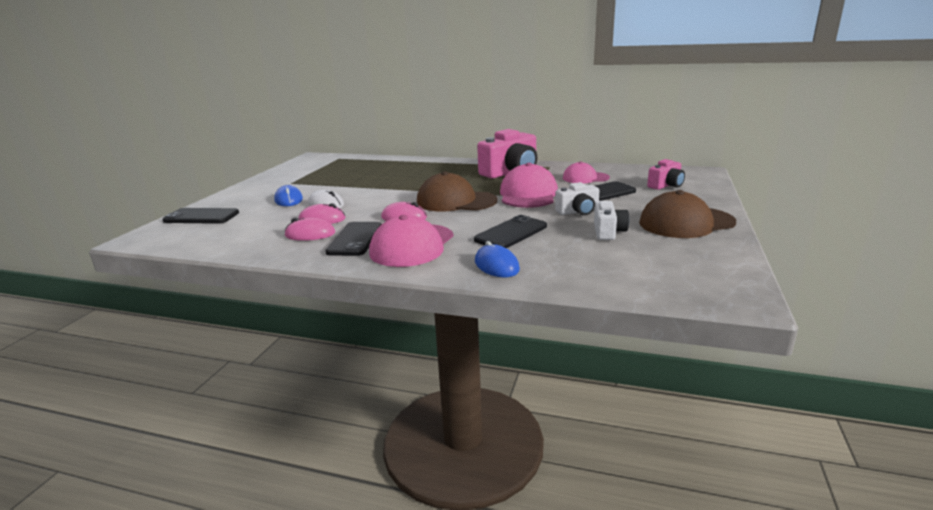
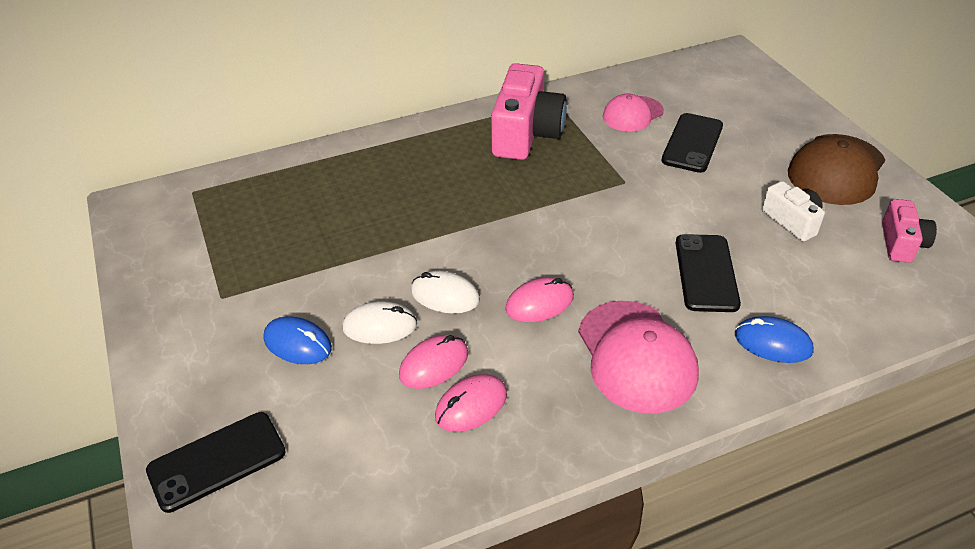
camera: 40 degrees left, 20 degrees up
(355, 239) = (549, 382): black phone -> none
(369, 204) = (445, 295): none -> white mouse
(456, 201) = (552, 234): brown cap -> none
(528, 194) = (617, 180): pink cap -> none
(578, 212) = (716, 194): white camera -> none
(666, 185) = (734, 99): pink camera -> pink camera (901, 243)

